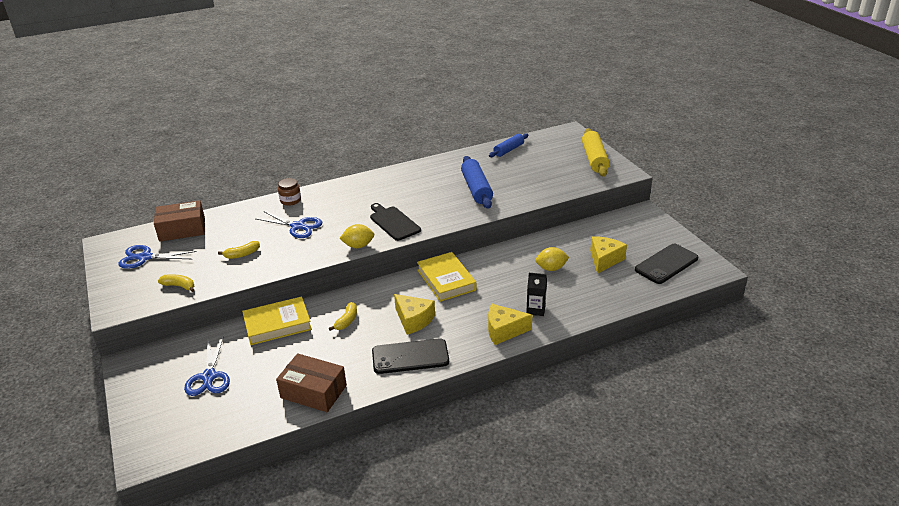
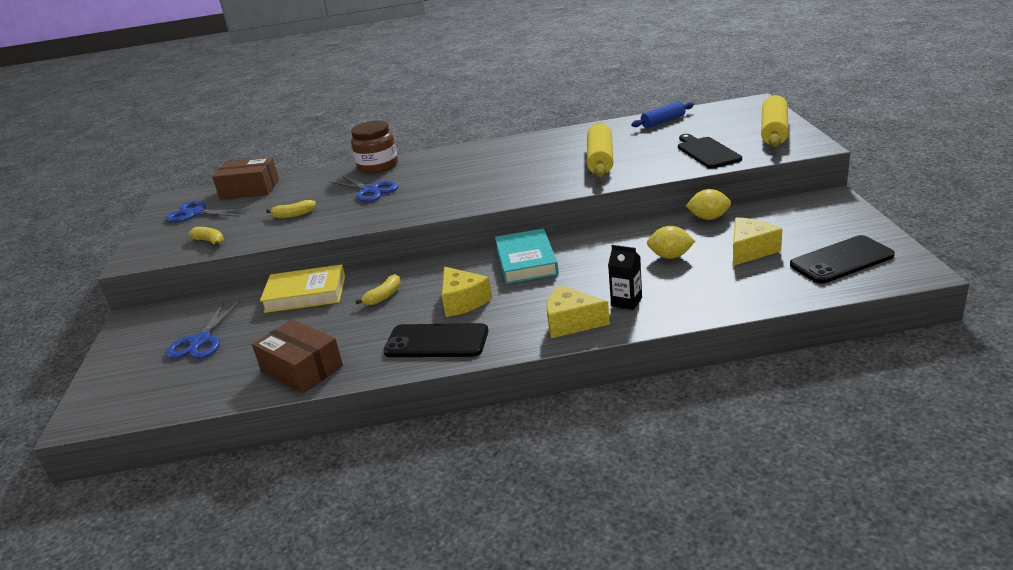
camera: 20 degrees right, 5 degrees down
(290, 200) = (378, 166): brown jar -> brown jar, size x1.65
(358, 246) = (425, 212): yellow lemon -> yellow lemon (708, 218)
(393, 222) = (480, 190): black cutting board -> black cutting board (707, 152)
(446, 280) = (526, 261): yellow book -> turquoise book
(476, 189) = (600, 160): blue rolling pin -> yellow rolling pin

